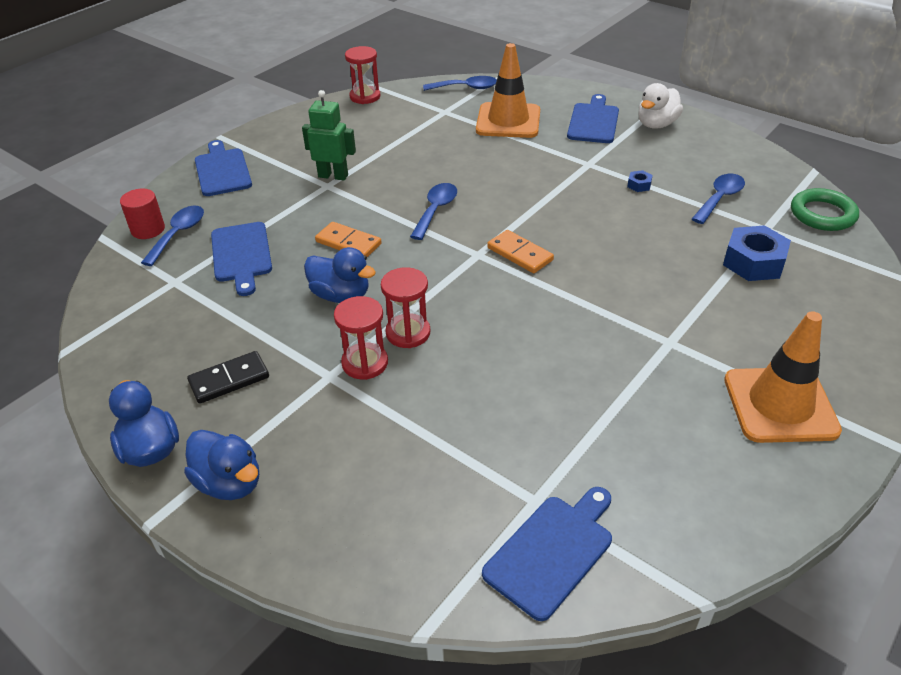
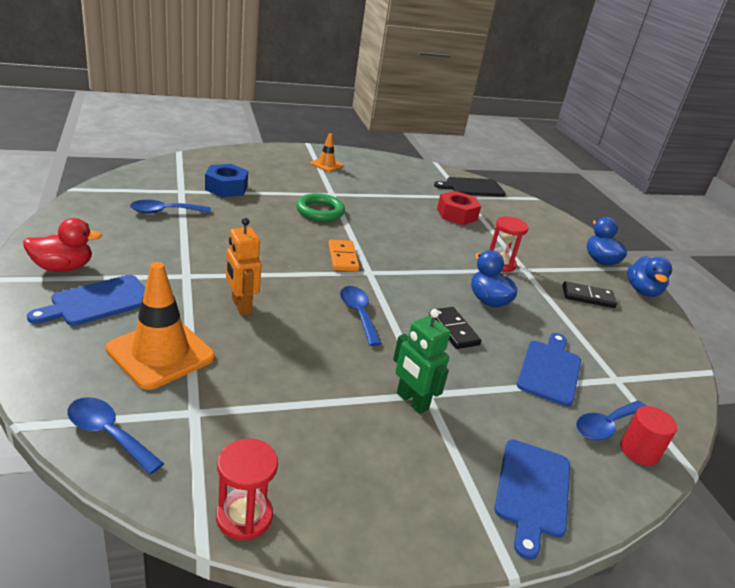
camera: 150 degrees left, 10 degrees down
(348, 243) = (453, 330): orange domino -> black domino
(408, 333) = (462, 262): red hourglass -> none
(436, 210) = (358, 314): blue spoon -> blue spoon turned 105 degrees clockwise
(497, 431) = (456, 214): none -> red nut
(518, 167) = (241, 306): none -> orange robot
(552, 552) = (472, 187): blue cutting board -> black cutting board
(639, 185) = (189, 244): blue nut -> none
(656, 124) = (63, 267): white duck -> red duck
(780, 405) = (326, 164): orange traffic cone -> orange traffic cone, size x0.53
(822, 214) = (137, 178): green ring -> green ring (320, 211)

